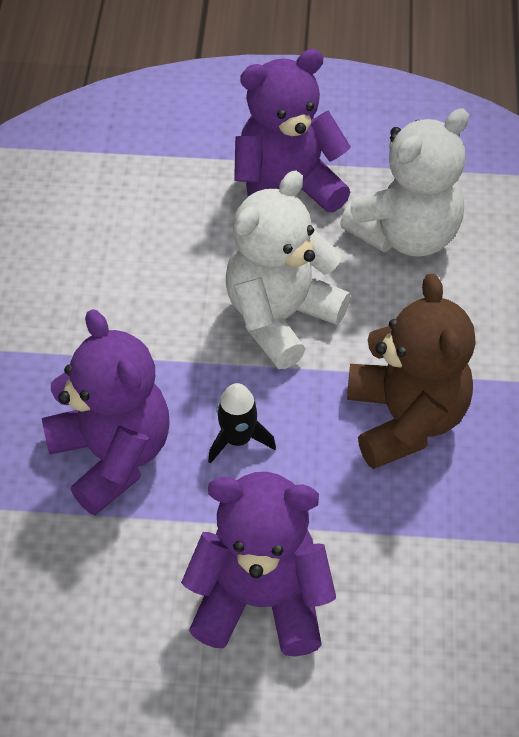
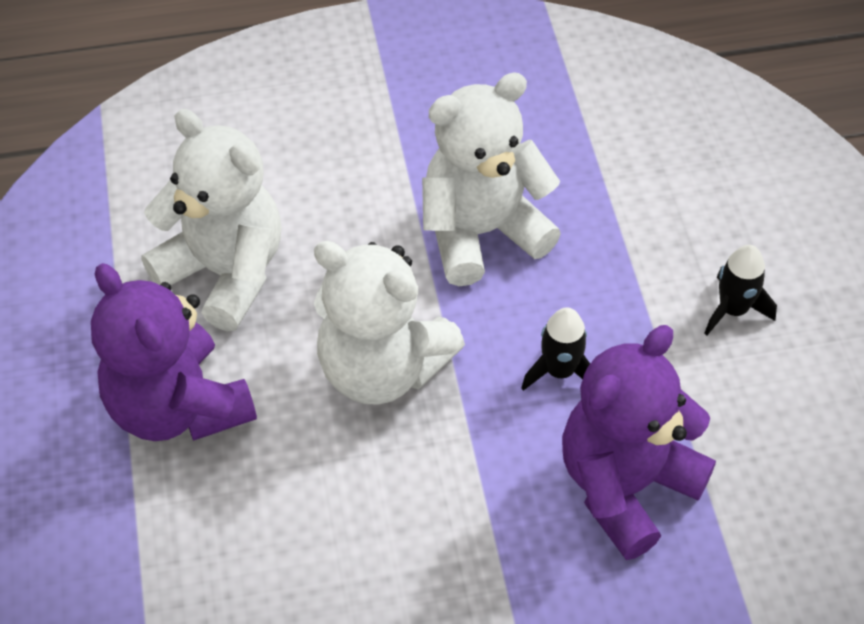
camera: 105 degrees left, 0 degrees up
(260, 600) = (733, 310): purple teddy bear -> black rocket
(405, 419) = (481, 232): brown teddy bear -> white teddy bear

